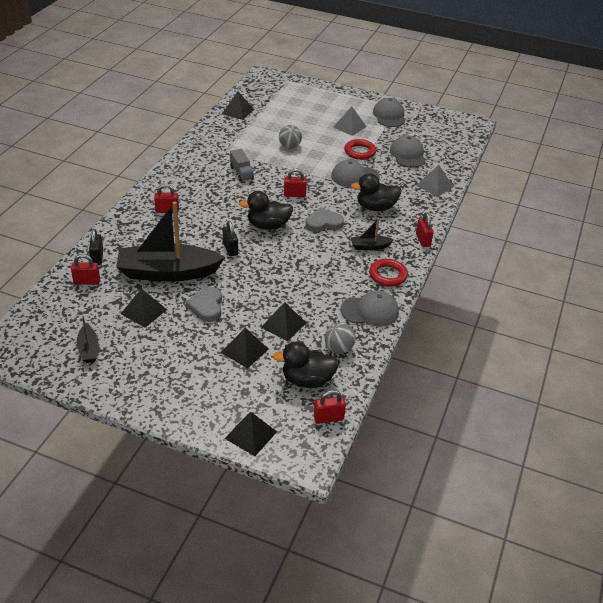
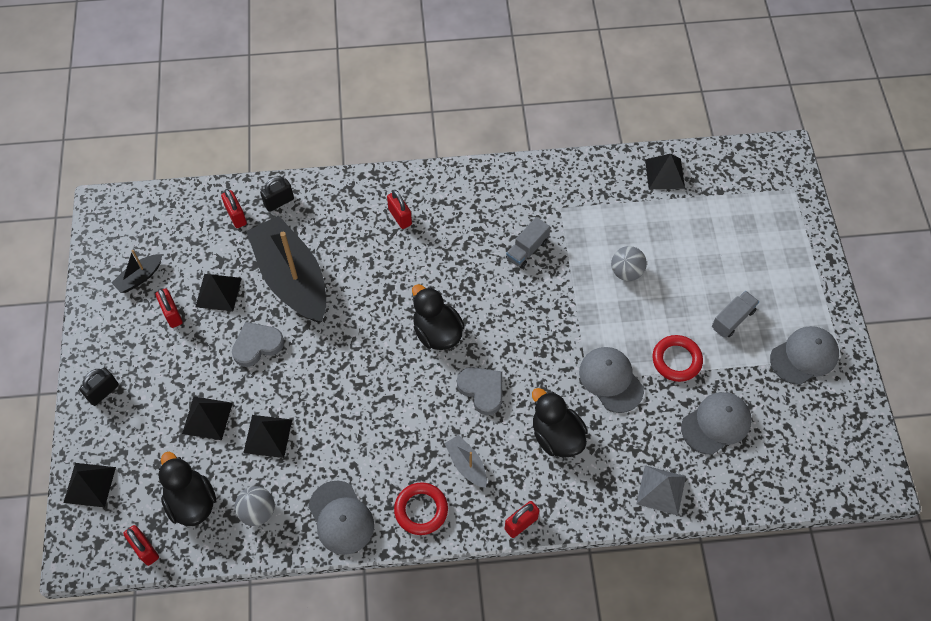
camera: 65 degrees right, 20 degrees up
(230, 249) = (368, 316): black padlock -> black padlock (103, 392)
(294, 195) = (520, 330): red padlock -> red padlock (172, 314)
(349, 126) = (732, 319): grey pyramid -> grey truck
(370, 246) = (466, 465): black boat -> grey boat

